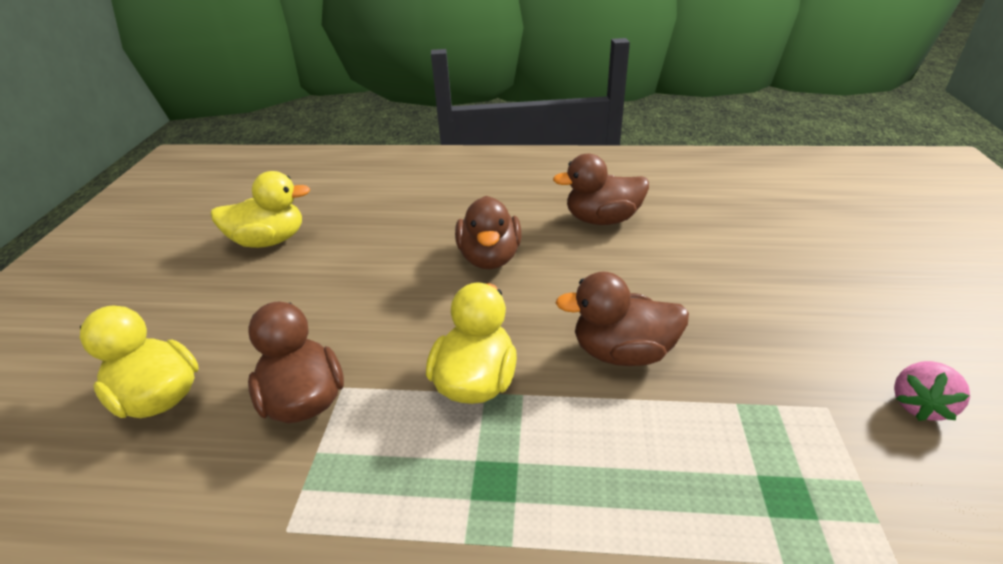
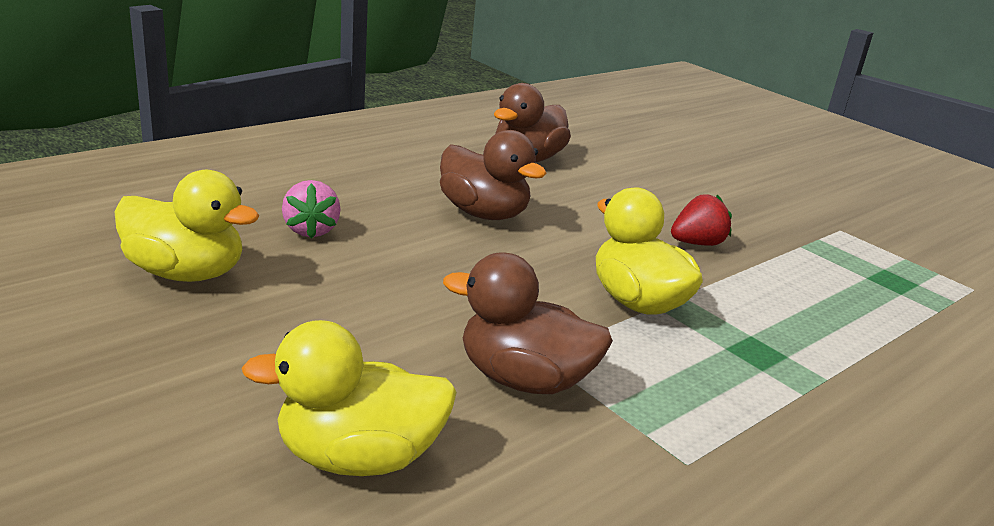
camera: 50 degrees left, 10 degrees down
(269, 241) = (186, 273): yellow duck -> yellow duck turned 75 degrees clockwise
(622, 352) = (697, 243): brown duck -> red strawberry
(919, 405) = (872, 212): pink strawberry -> pink strawberry (311, 230)

